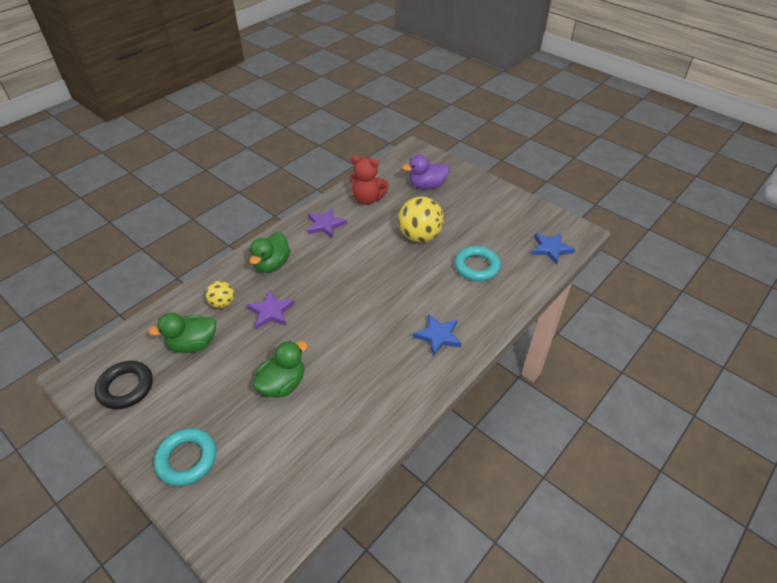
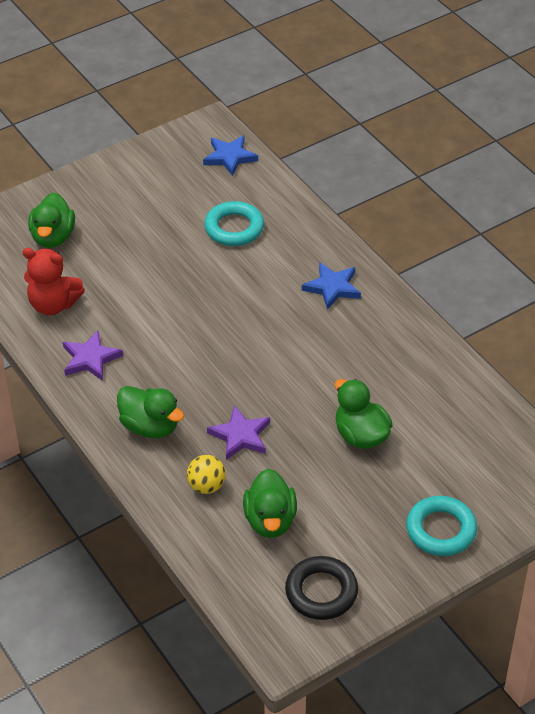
camera: 75 degrees left, 0 degrees up
(367, 199) = (53, 304): red teddy bear -> red teddy bear turned 75 degrees clockwise
(419, 236) = (156, 267): yellow ball -> none
(427, 185) = (53, 237): purple duck -> green duck

